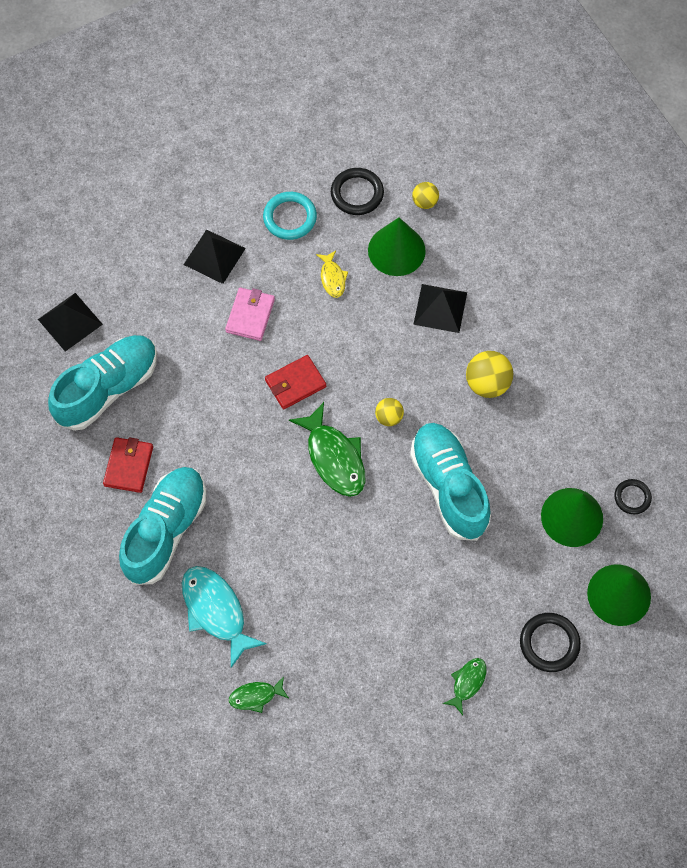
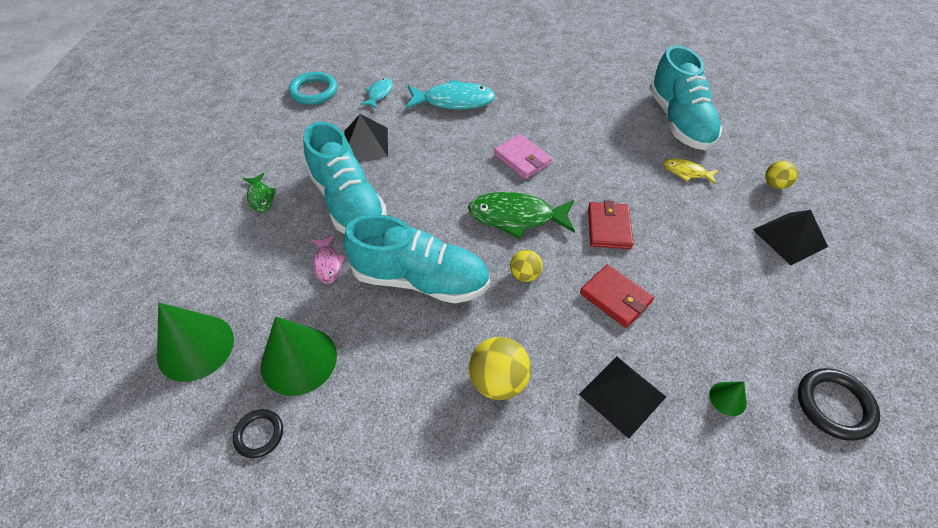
camera: 125 degrees right, 15 degrees down
(70, 321) = (758, 125): black pyramid -> black pyramid (365, 143)
(128, 466) = (602, 106): red wallet -> red wallet (615, 298)
(166, 530) = (535, 103): turquoise shoe -> turquoise shoe (348, 203)
(250, 315) = (704, 231): pink wallet -> pink wallet (522, 159)
(256, 696) = (379, 94): green fish -> turquoise fish
(290, 218) = (818, 320): turquoise ring -> turquoise ring (314, 91)
(332, 278) = (717, 316): yellow fish -> yellow fish (686, 172)
(396, 250) = (727, 398): green cone -> green cone, size x0.46
(425, 202) = (793, 477): yellow ball -> yellow ball (774, 185)
(487, 565) = (327, 264): none -> pink fish
(549, 643) = (224, 265): black ring -> none

